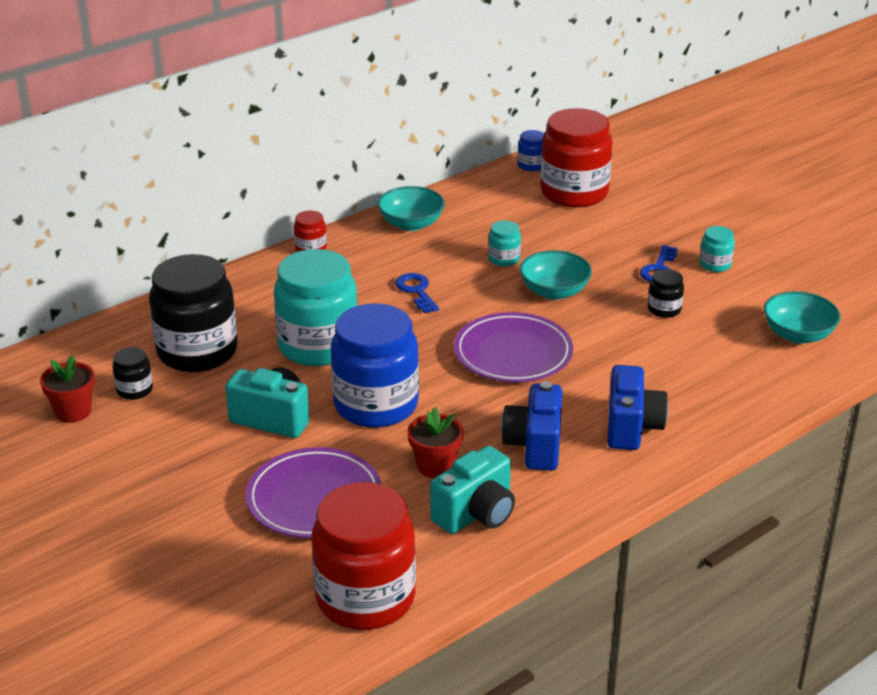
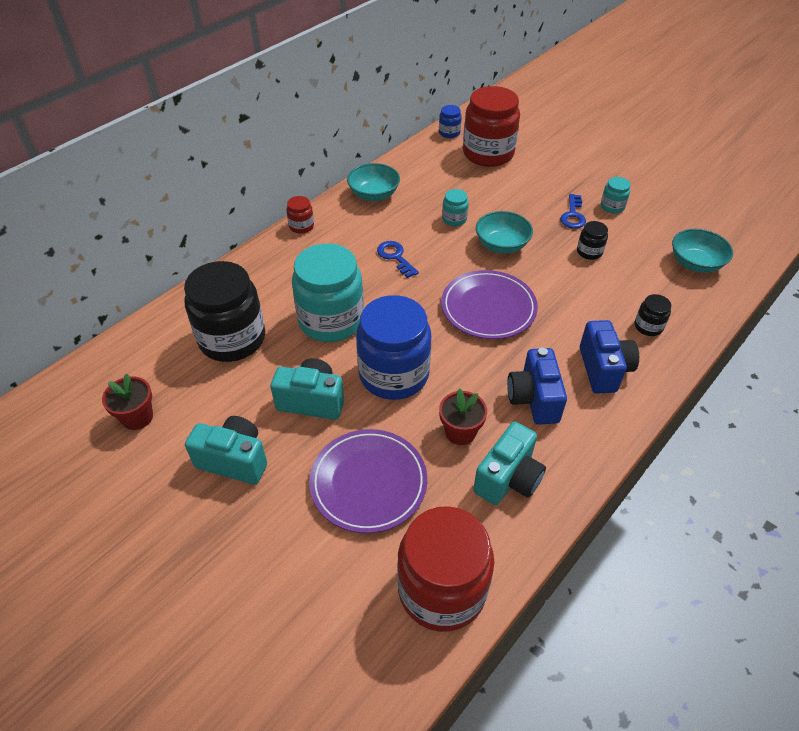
camera: 10 degrees left, 15 degrees up
(134, 390) = (187, 386): black jar -> black jar (648, 326)
(170, 461) = (234, 460): none -> turquoise camera

